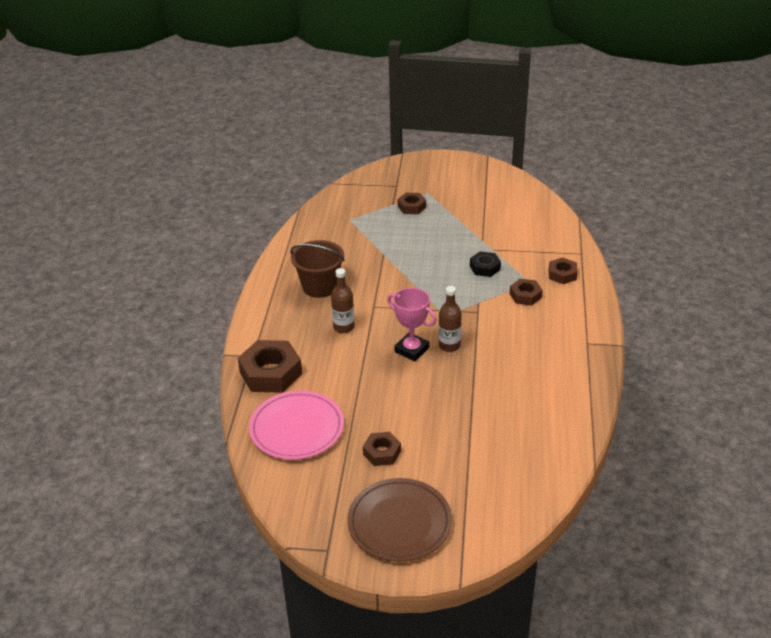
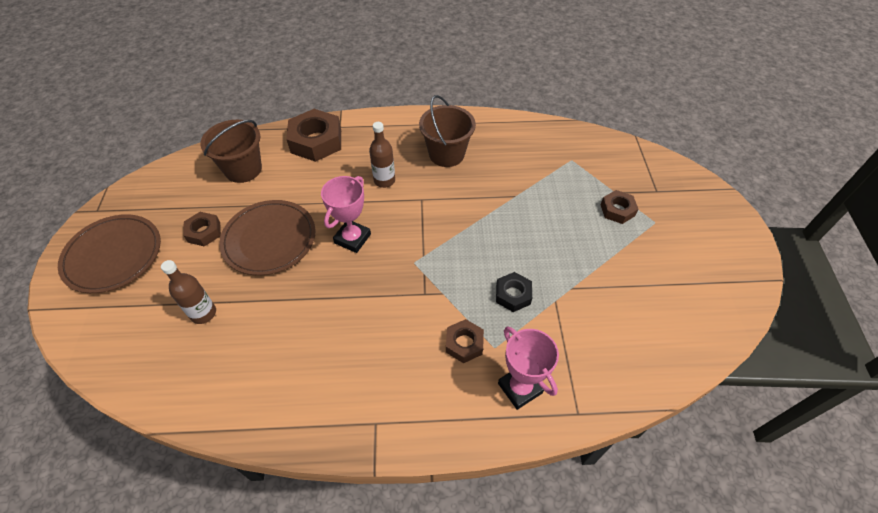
camera: 80 degrees right, 15 degrees up
(297, 428) = (243, 169): pink plate -> brown bucket
(401, 404) = (269, 239): none -> brown plate
(449, 346) = (361, 271): brown bottle -> brown bottle (203, 313)
(562, 274) = (520, 388): brown nut -> pink trophy

